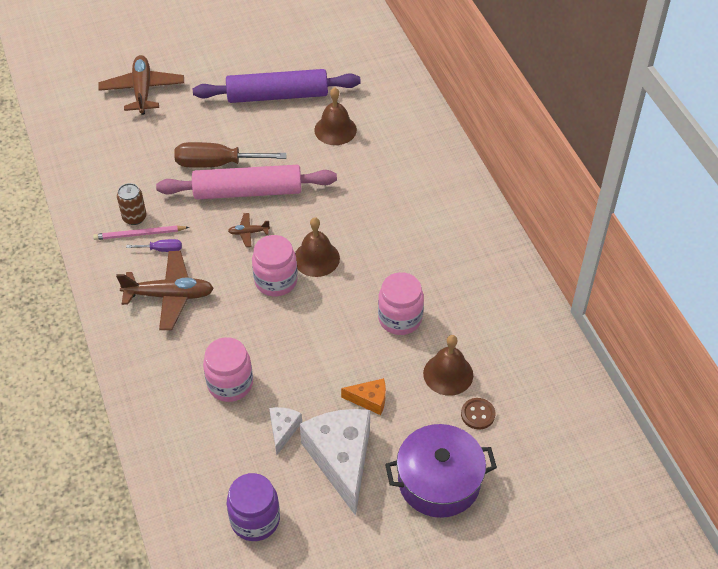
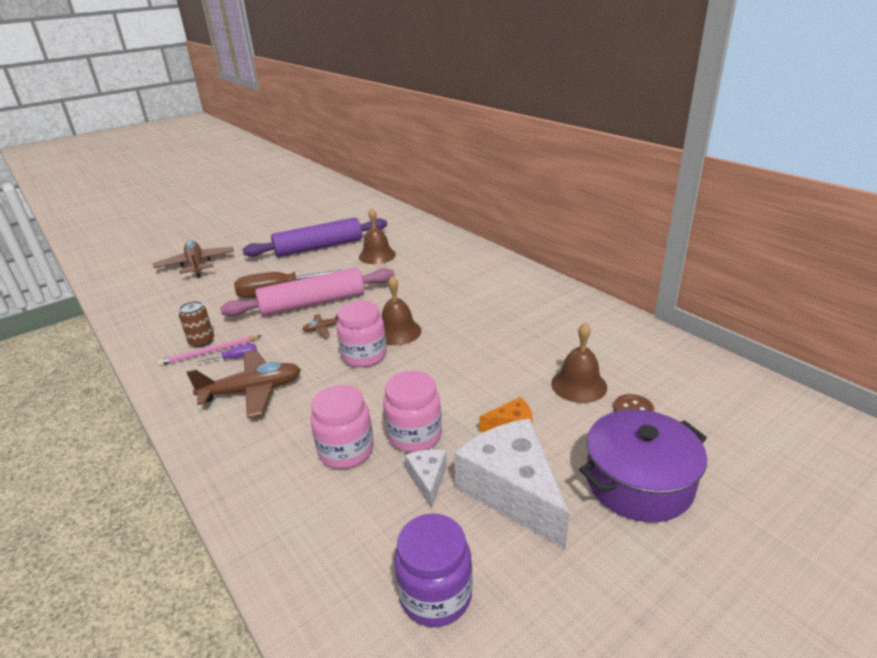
camera: 15 degrees left, 20 degrees down
(400, 318) = (503, 355): pink jar -> pink jar (414, 435)

